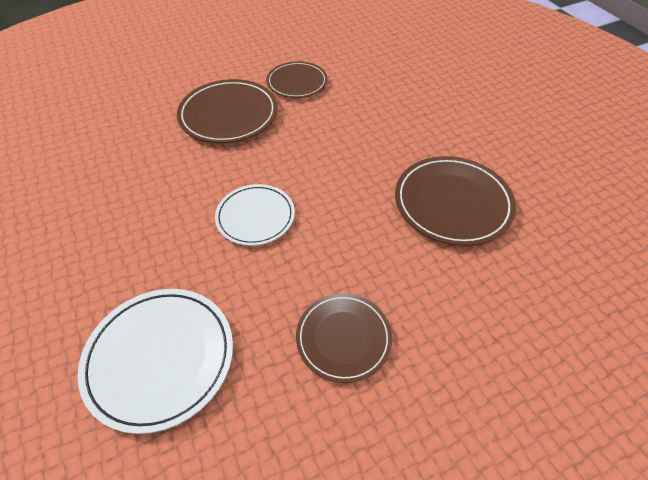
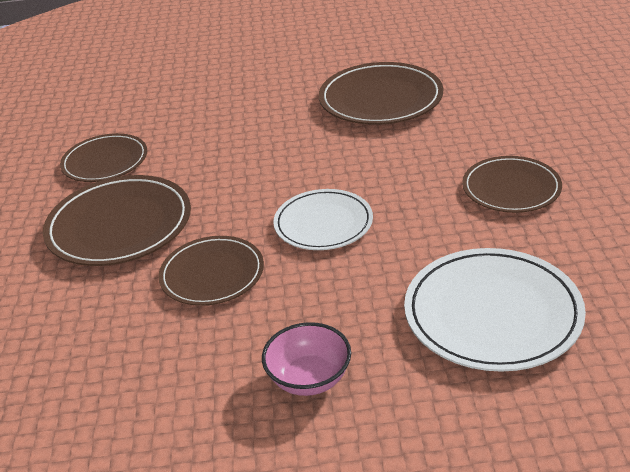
camera: 65 degrees left, 15 degrees down
(84, 258) = (309, 378): none -> pink bowl
(185, 175) = (212, 274): none -> brown plate

